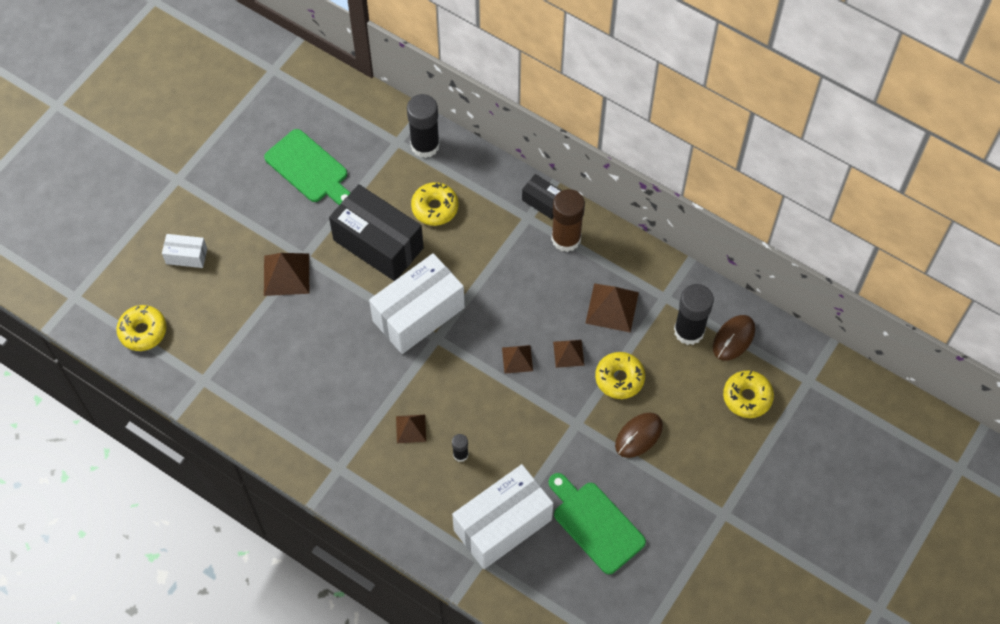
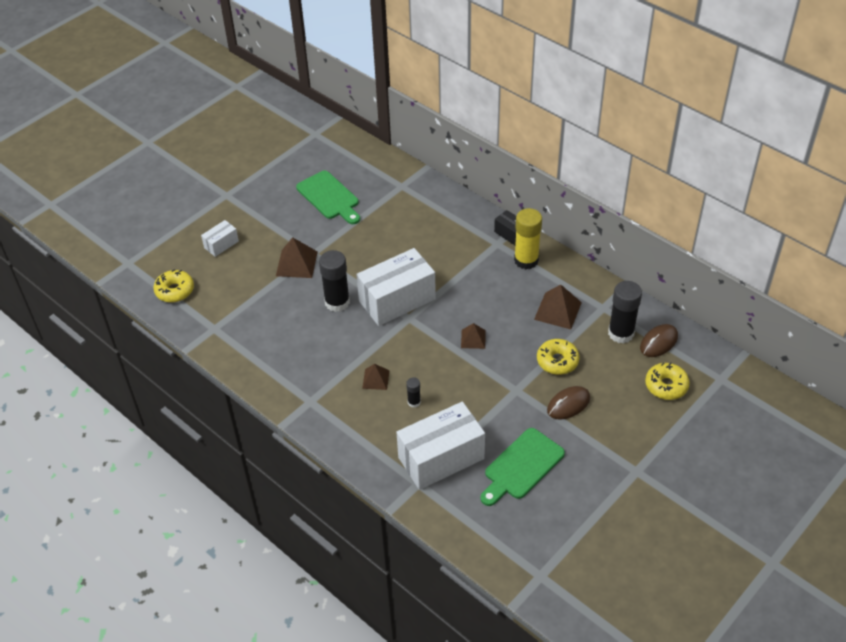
camera: 10 degrees right, 15 degrees down
(186, 256) = (221, 244): white box -> white box turned 60 degrees counterclockwise
(378, 244) = (374, 250): black box -> none
(425, 145) = (423, 190): black glue stick -> black glue stick (337, 302)
(435, 208) = (423, 230): yellow donut -> none
(566, 238) = (526, 260): brown glue stick -> yellow glue stick
(568, 353) = (516, 339): brown pyramid -> none
(595, 524) = (522, 466): green cutting board -> green cutting board turned 105 degrees counterclockwise

